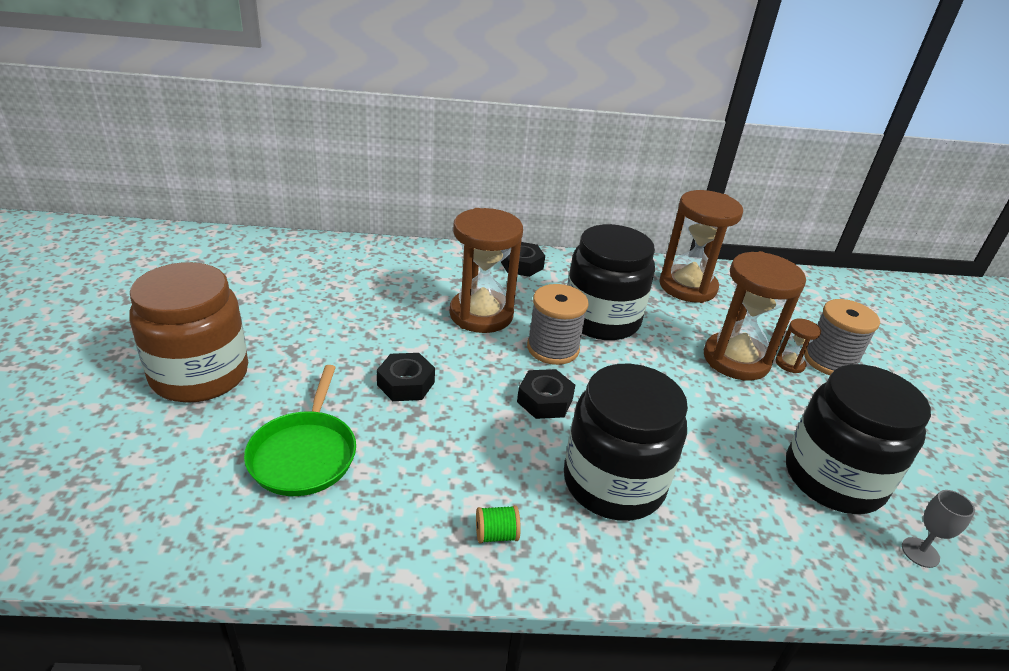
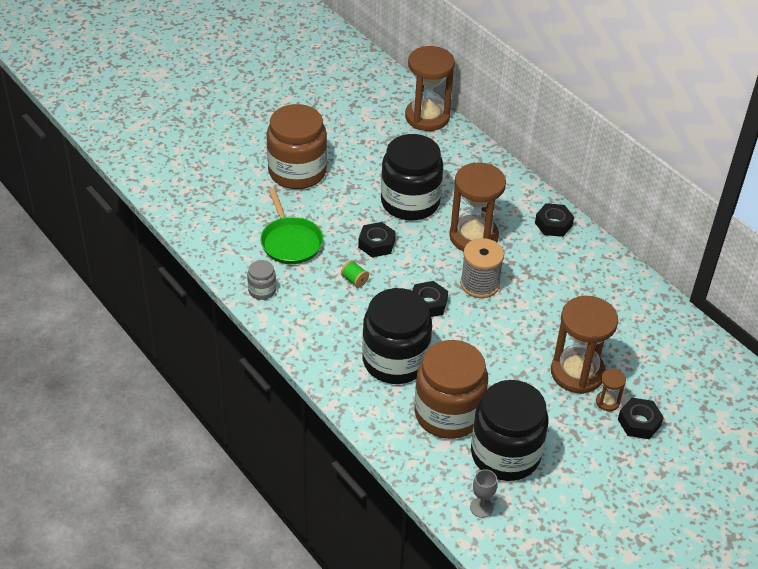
camera: 55 degrees right, 10 degrees up
(304, 454) = (290, 242): green pan -> green pan turned 75 degrees counterclockwise
(353, 542) = (262, 290): none -> grey jar
(496, 534) = (315, 334): green spool -> green spool (354, 280)
(601, 319) = (539, 291): black jar -> black jar (410, 202)
(687, 287) = (641, 316): brown hourglass -> brown hourglass (427, 117)
(738, 488) = (448, 413): none -> brown jar
(829, 361) = (639, 422): grey spool -> black nut

